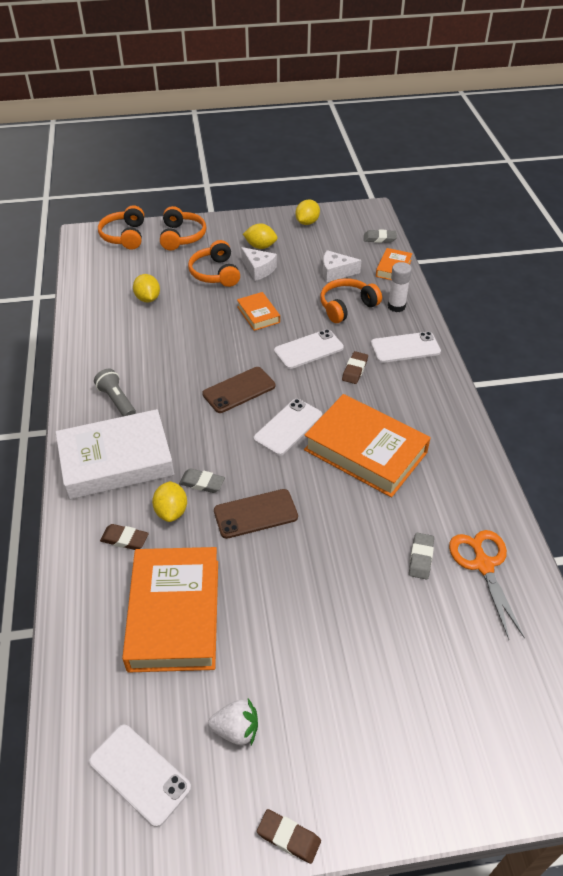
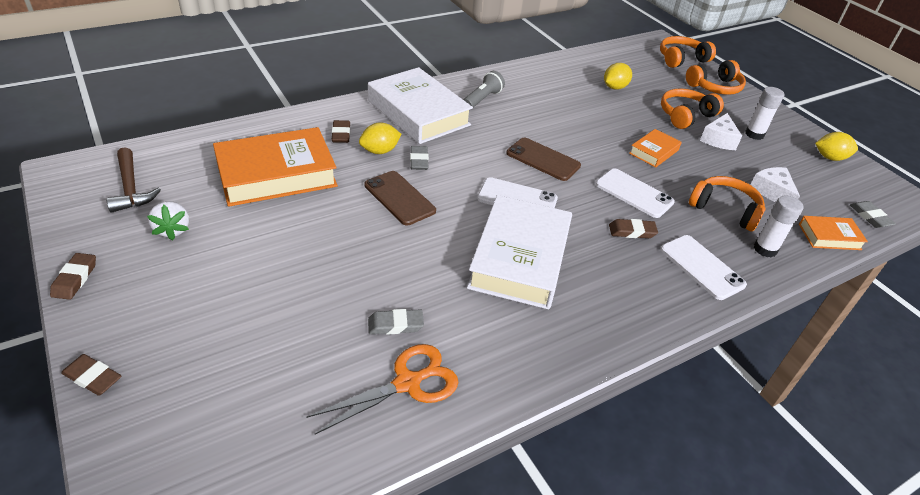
camera: 65 degrees right, 5 degrees down
(140, 774) = (130, 188): white phone -> brown hammer
(260, 246) = (754, 134): yellow lemon -> white glue stick
(365, 451) = (519, 258): orange book -> white book
(434, 815) = (93, 377): none -> brown eraser

